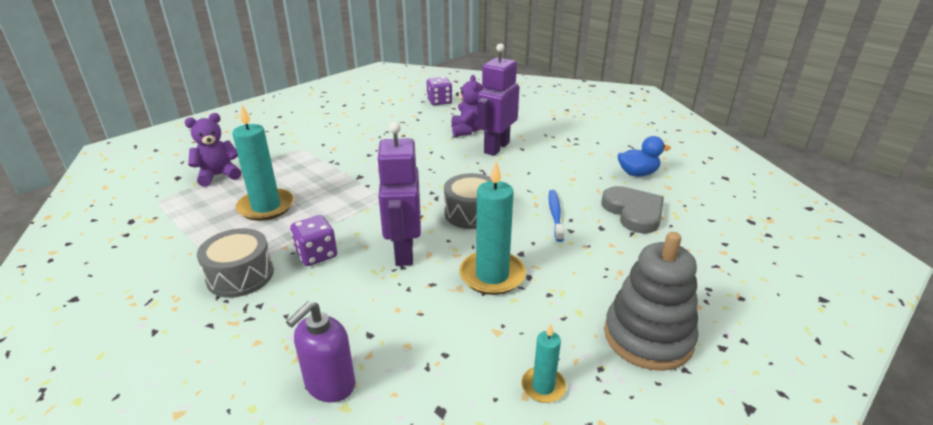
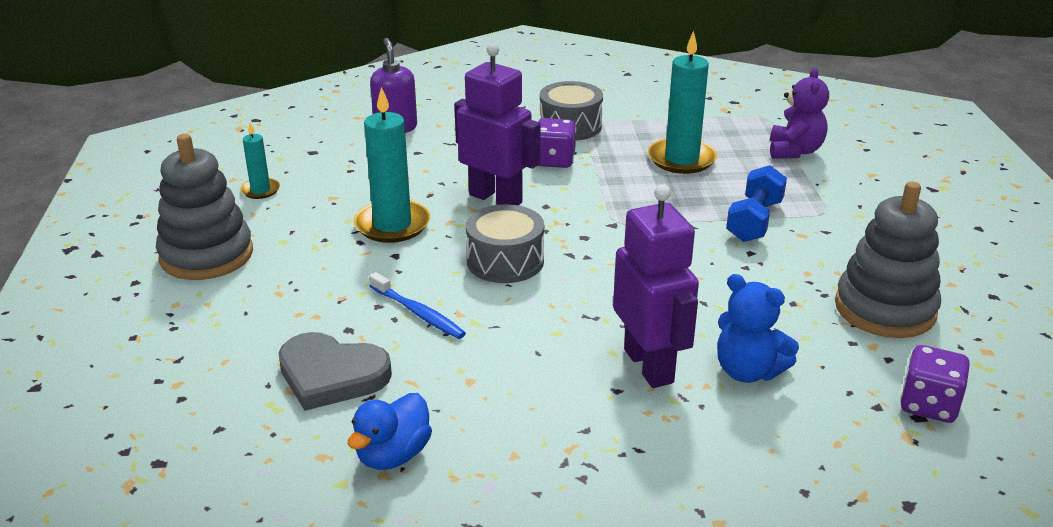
camera: 130 degrees right, 0 degrees up
(332, 162) = (754, 221): none -> blue dumbbell
(383, 119) = (885, 309): none -> grey stacking toy
(468, 130) = (748, 371): purple teddy bear -> blue teddy bear

